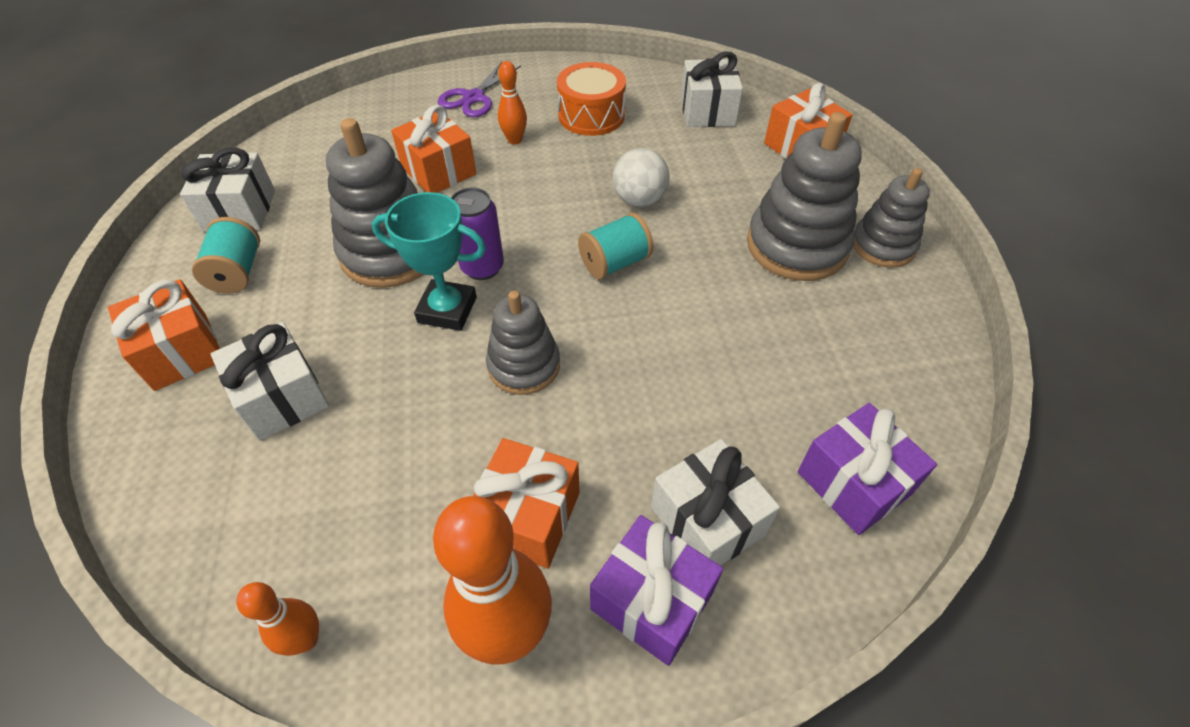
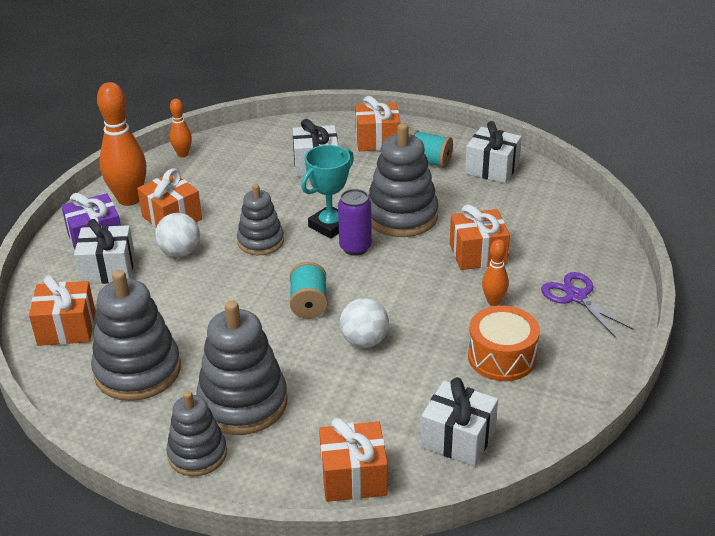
camera: 120 degrees right, 15 degrees down
(606, 448) = (180, 252): none -> white ball
(841, 354) = (138, 371): none -> grey stacking toy
(853, 483) = (66, 328): purple gift -> orange gift

